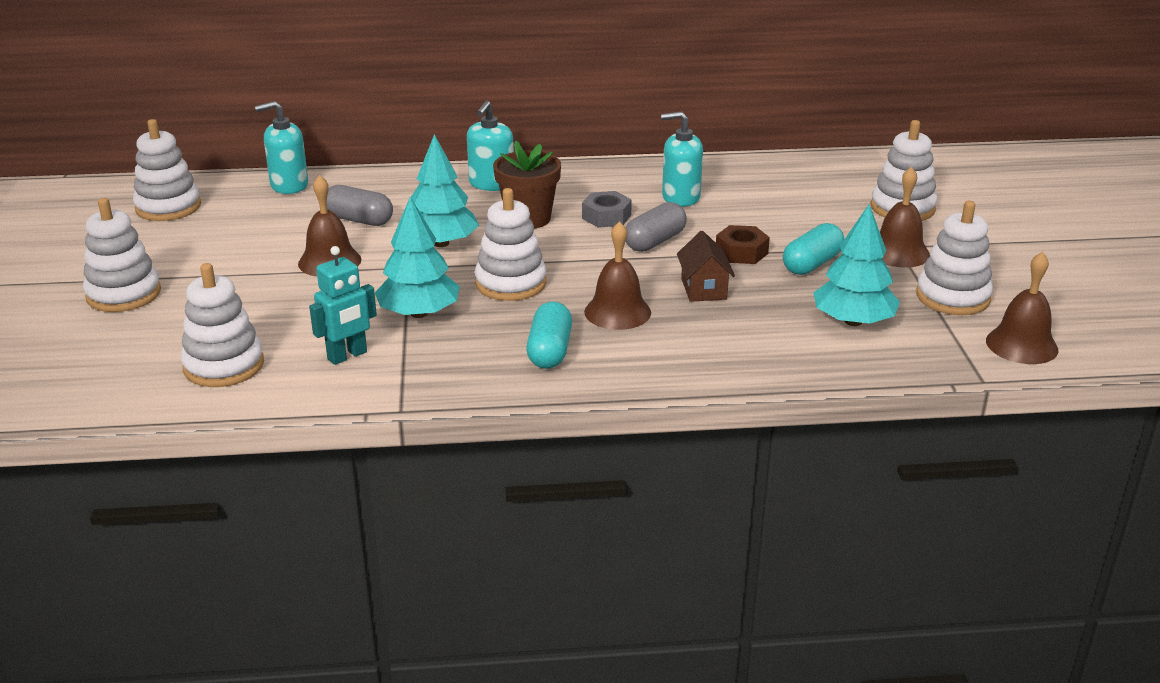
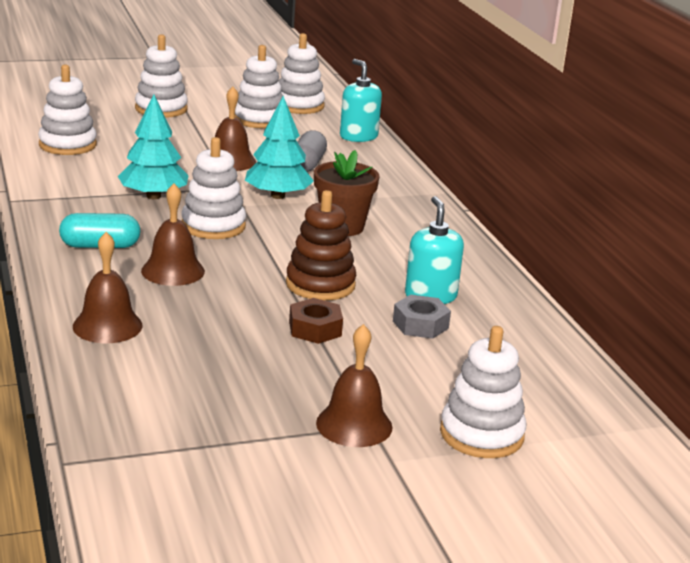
camera: 75 degrees right, 5 degrees down
(347, 356) = (84, 178): turquoise robot -> none
(491, 184) = (407, 208): turquoise soap dispenser -> none
(606, 216) = (364, 260): grey nut -> grey nut (420, 324)
(654, 241) = (320, 284): grey capsule -> brown stacking toy
(704, 289) = (228, 309): brown house -> none
(812, 264) = (303, 368): turquoise capsule -> none
(853, 321) = (179, 389): turquoise tree -> none
(952, 297) = (250, 456): white stacking toy -> white stacking toy (259, 119)
(1021, 345) = (145, 496): brown bell -> brown bell (107, 326)

